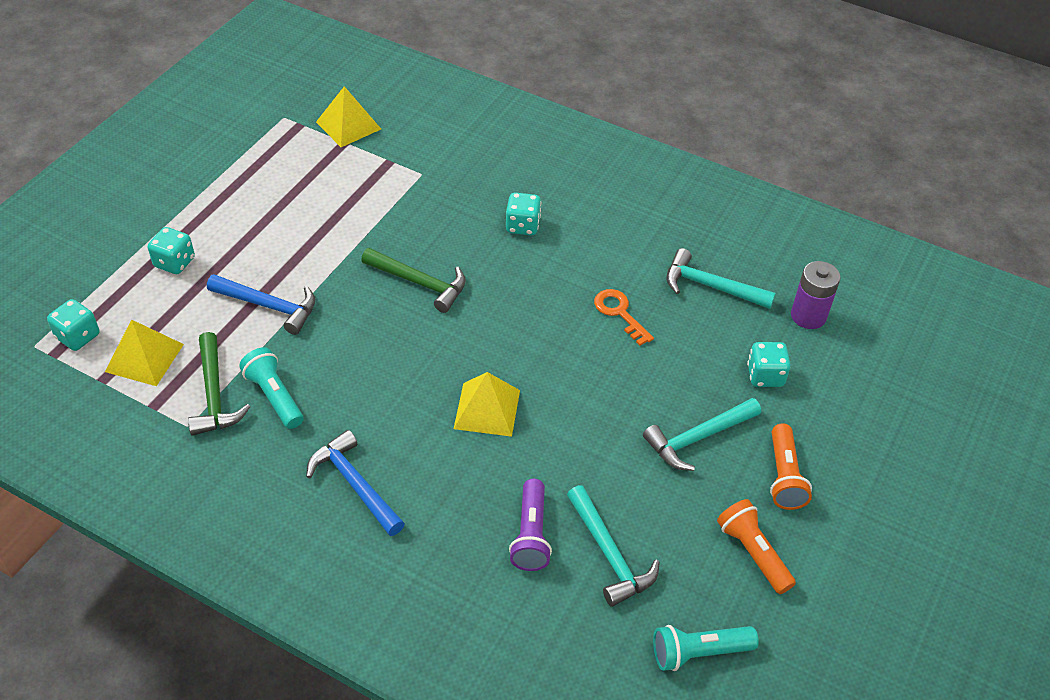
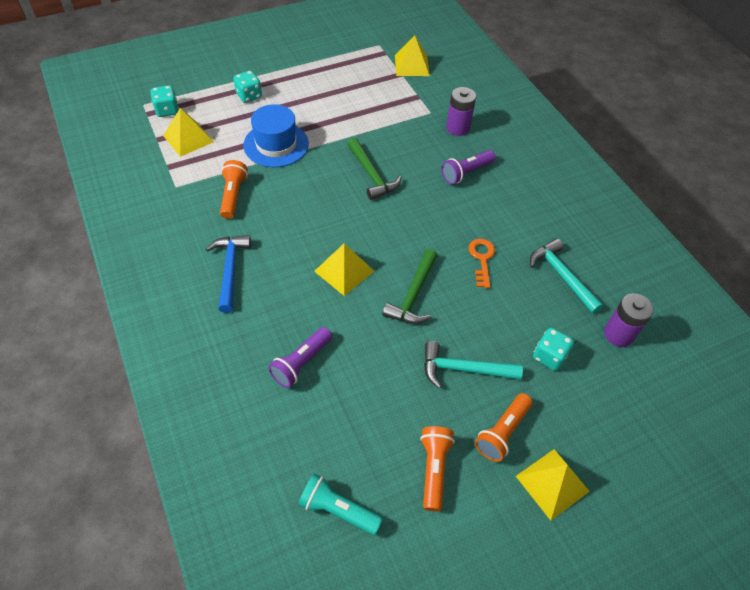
camera: 35 degrees right, 5 degrees up
(214, 395) = (204, 177): green hammer -> green hammer (413, 295)
(269, 306) = (276, 144): blue hammer -> blue hat
(274, 396) = (233, 195): turquoise flashlight -> orange flashlight
(468, 177) = (457, 128): none -> purple battery
(522, 226) = (466, 173): turquoise dice -> purple flashlight
(609, 554) = (338, 407): turquoise hammer -> none
(864, 495) = (552, 483): none -> yellow pyramid

